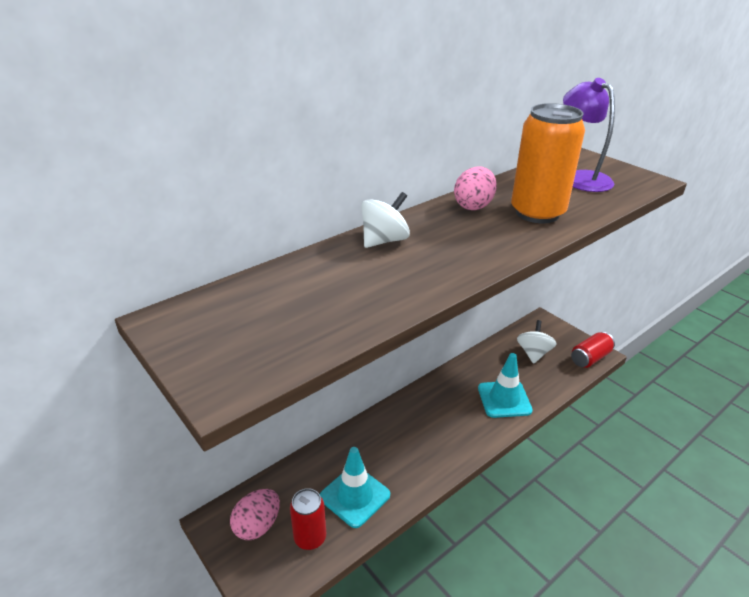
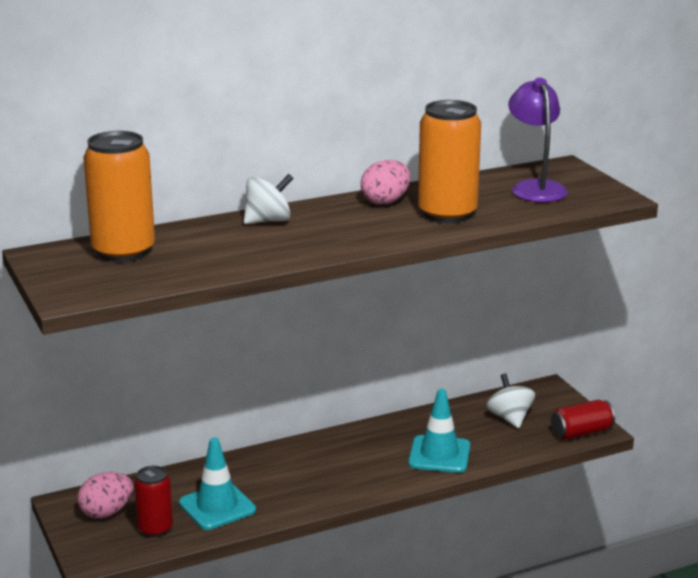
camera: 15 degrees right, 10 degrees down
(258, 302) = (123, 252): none -> orange can
(533, 353) = (509, 418): white spinning top -> white spinning top turned 45 degrees counterclockwise

